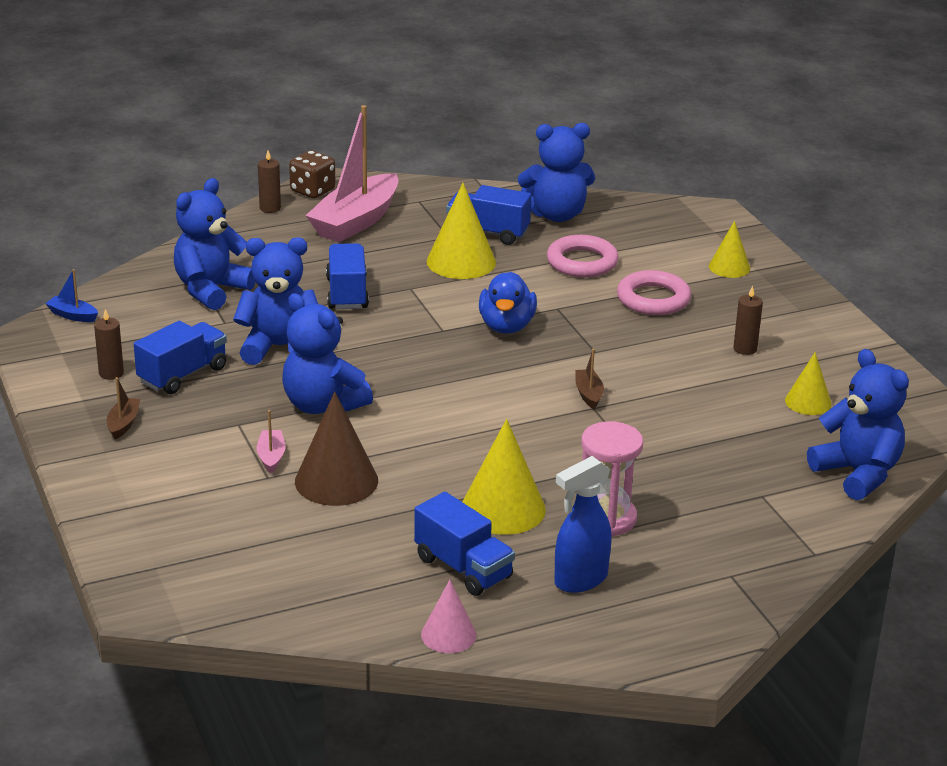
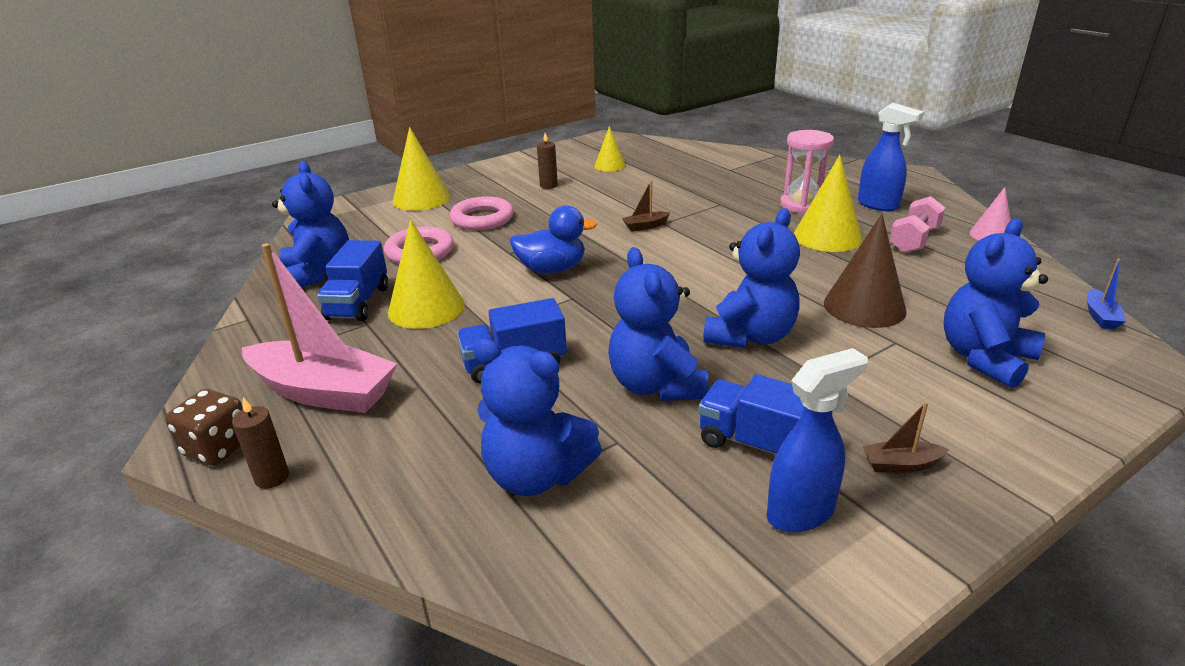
camera: 100 degrees left, 0 degrees up
(73, 315) = (668, 617): blue boat -> blue boat (1100, 316)
(111, 373) = (801, 512): brown candle -> blue spray bottle
(271, 457) = (862, 347): pink boat -> none
(463, 568) = (914, 240): blue truck -> pink dumbbell
(729, 267) = (421, 199): yellow cone -> yellow cone, size x1.68
(857, 473) = (684, 150): blue teddy bear -> blue teddy bear (984, 358)

